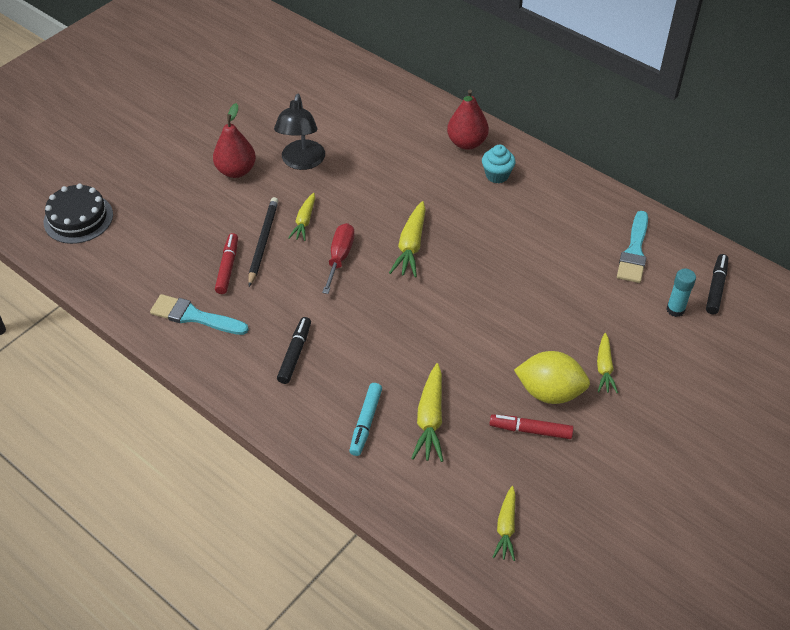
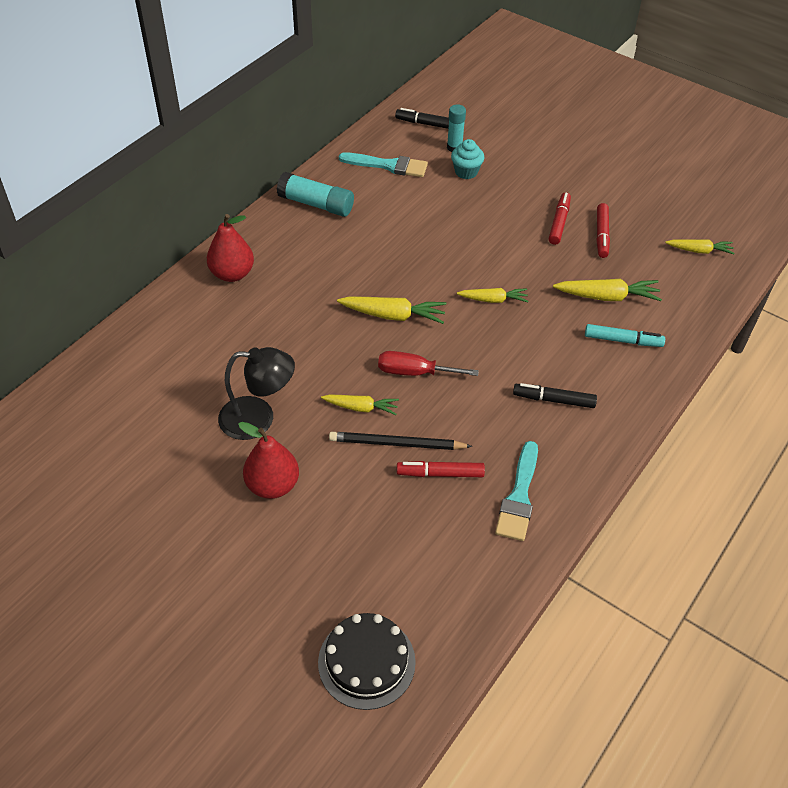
camera: 95 degrees left, 0 degrees up
(497, 175) = (285, 251): turquoise cupcake -> turquoise cupcake (466, 172)
(549, 392) = (559, 222): yellow lemon -> red marker
(565, 196) = (316, 204): none -> turquoise glue stick
(604, 368) = (526, 190): yellow carrot -> yellow carrot (493, 300)

